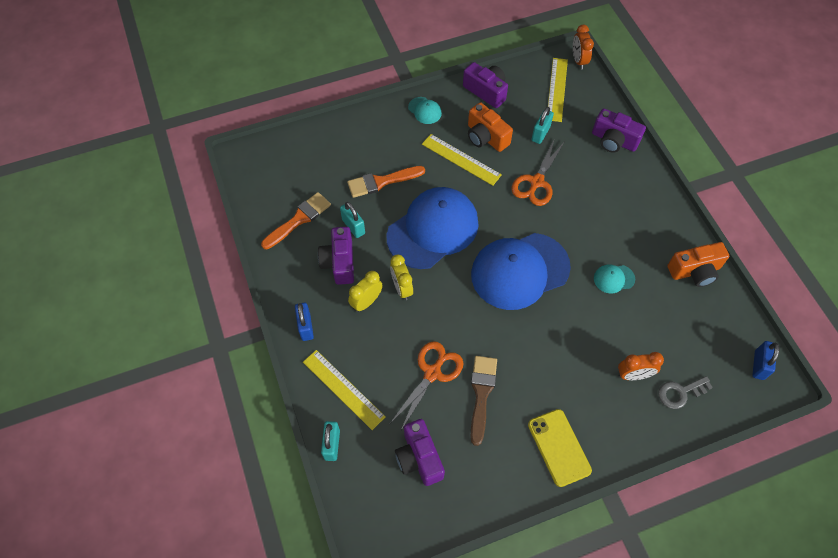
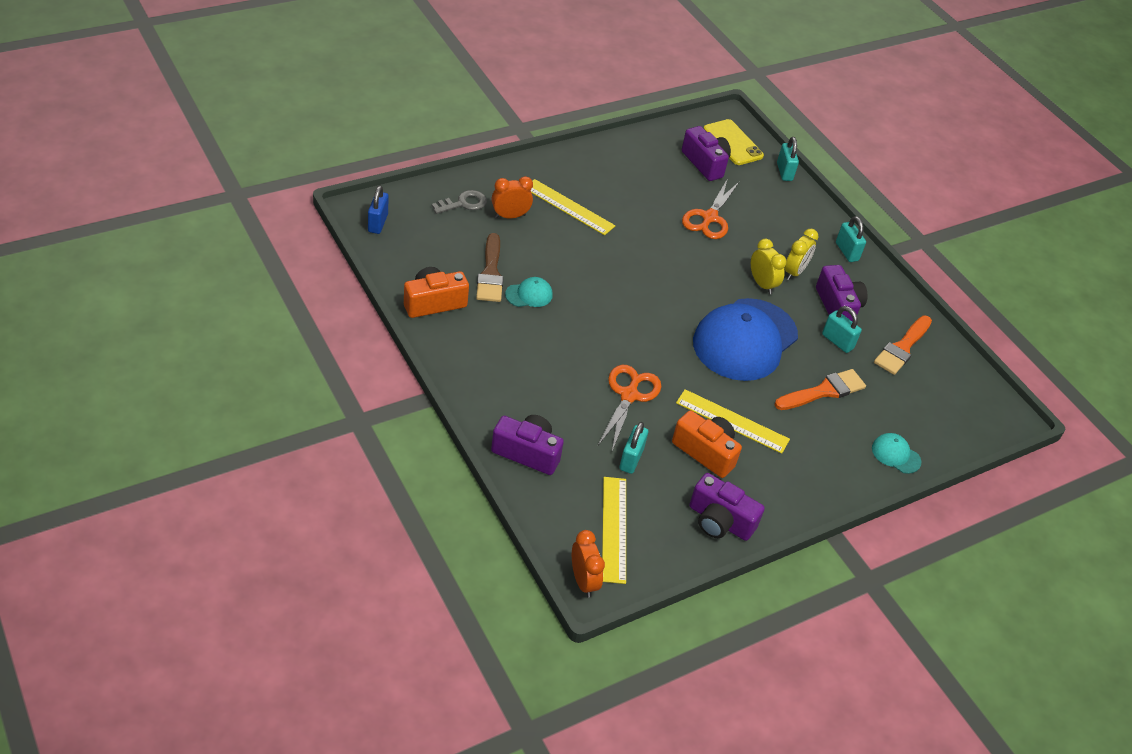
camera: 165 degrees right, 15 degrees down
(306, 327) = (846, 251): blue padlock -> turquoise padlock
(343, 389) = (790, 207): yellow ruler -> yellow ruler (568, 207)
(424, 110) = (800, 487): turquoise cap -> turquoise cap (895, 455)
(481, 394) = (659, 203): brown brush -> brown brush (490, 273)
(519, 271) = (636, 301): blue cap -> none
(559, 447) = (581, 169): yellow phone -> yellow phone (733, 143)

